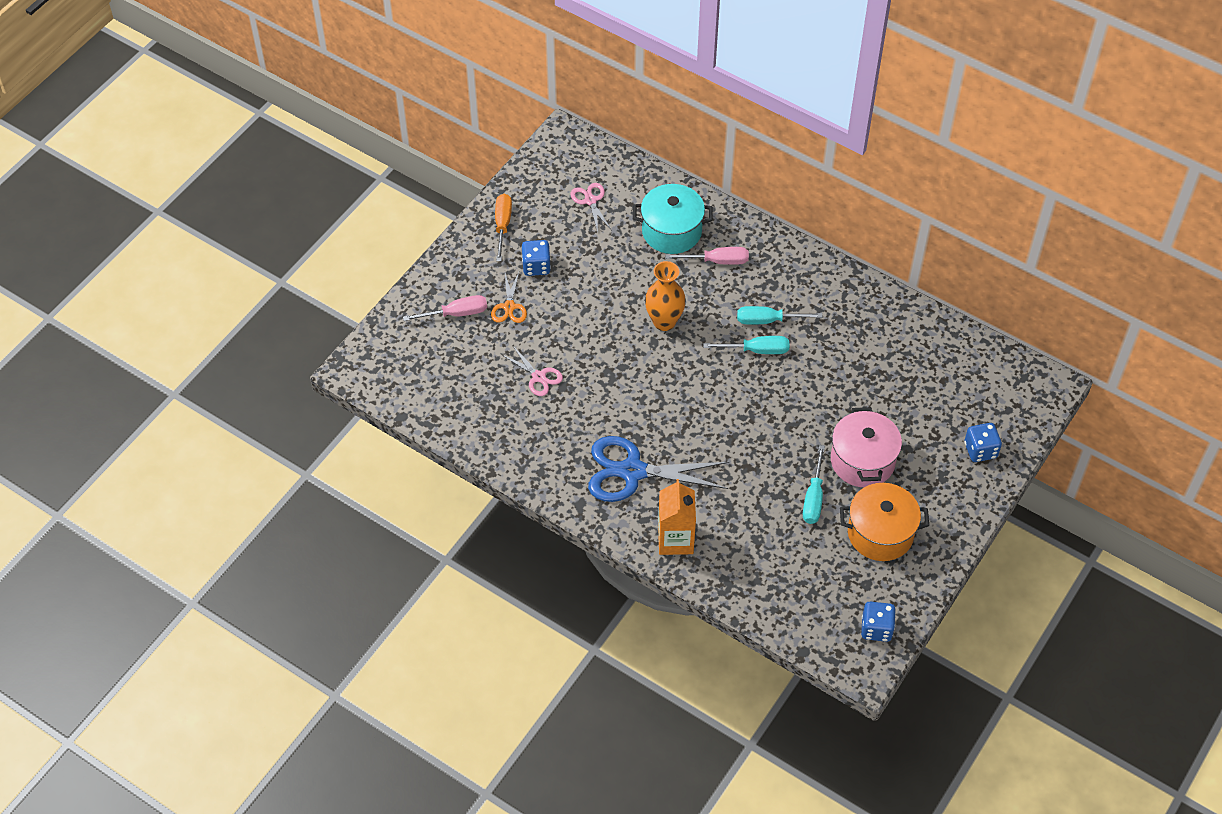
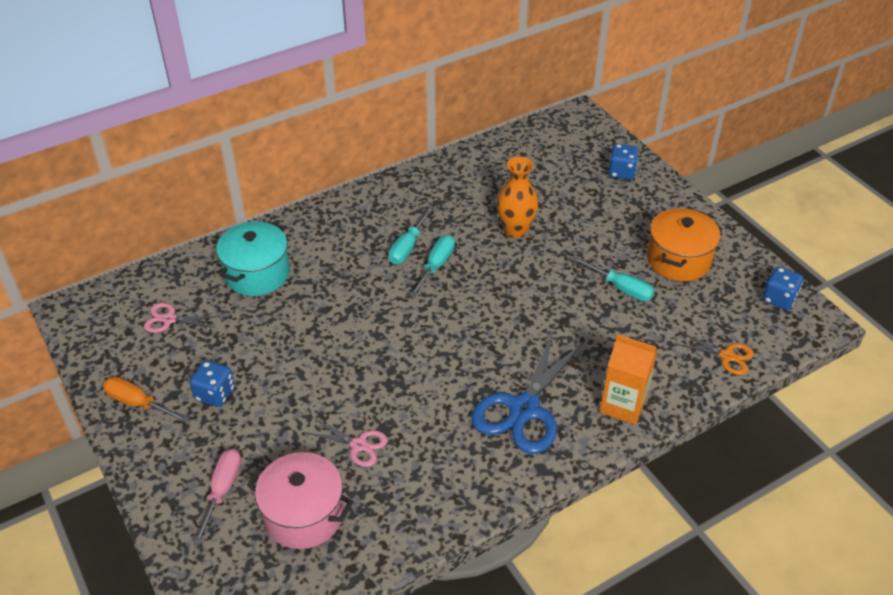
camera: 65 degrees left, 10 degrees down
(509, 307) = (249, 437): orange scissors -> orange scissors (727, 356)
(538, 377) = (358, 445): pink scissors -> pink scissors turned 45 degrees clockwise
(664, 322) = (359, 318): orange vase -> orange vase (515, 230)
(717, 261) = (316, 255): pink screwdriver -> none
(862, 461) = (596, 243): pink pot -> pink pot (303, 515)

